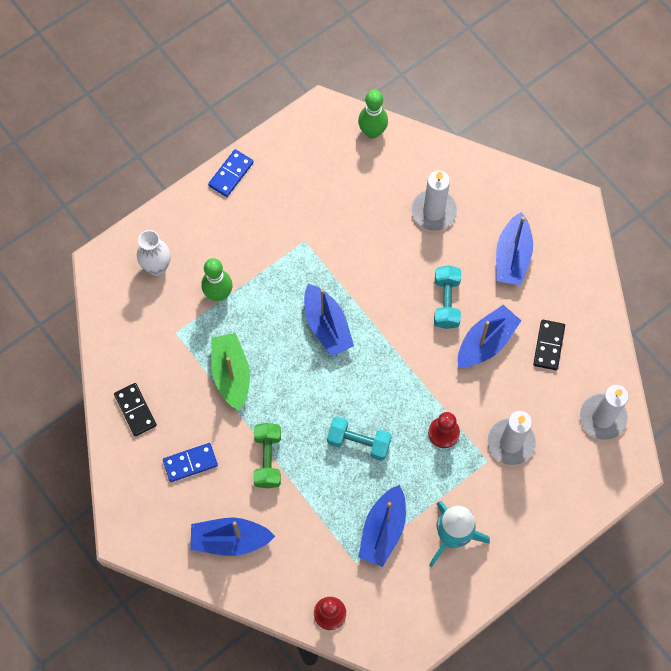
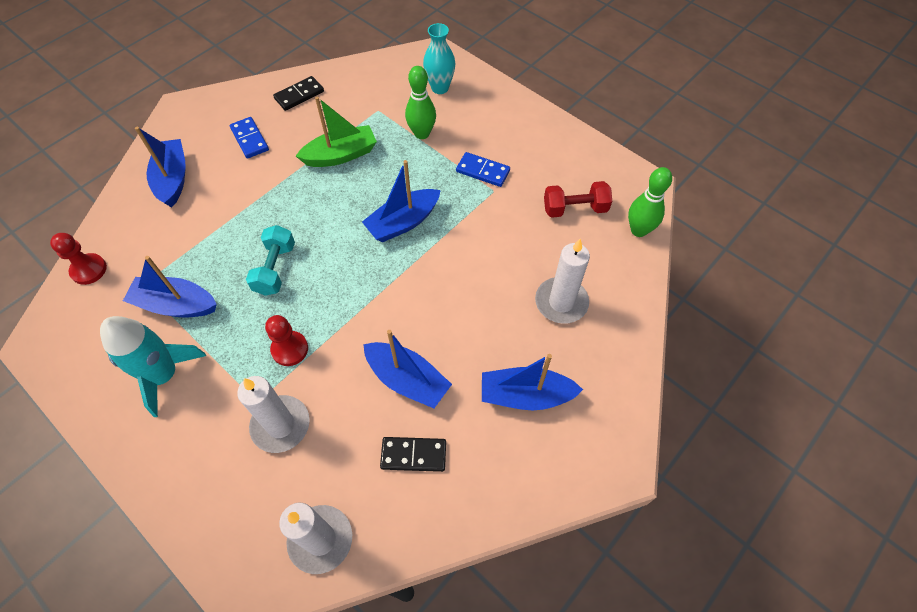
camera: 80 degrees right, 10 degrees down
(157, 267) = (440, 88): white vase -> turquoise vase
(231, 174) = (549, 124): blue domino -> blue domino (482, 171)
(268, 459) = (254, 195): green dumbbell -> none
(339, 177) = (575, 209): none -> red dumbbell
(446, 302) = (451, 330): turquoise dumbbell -> none

